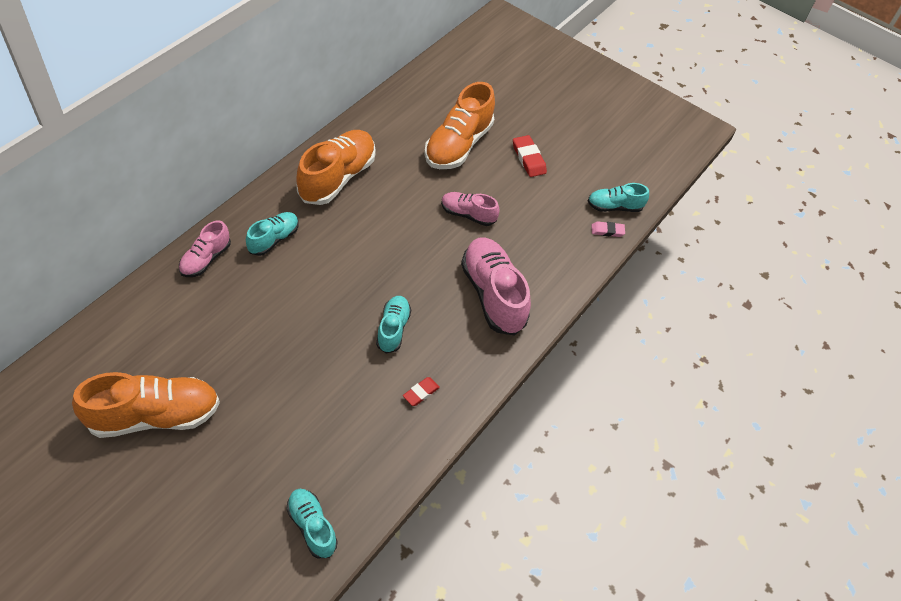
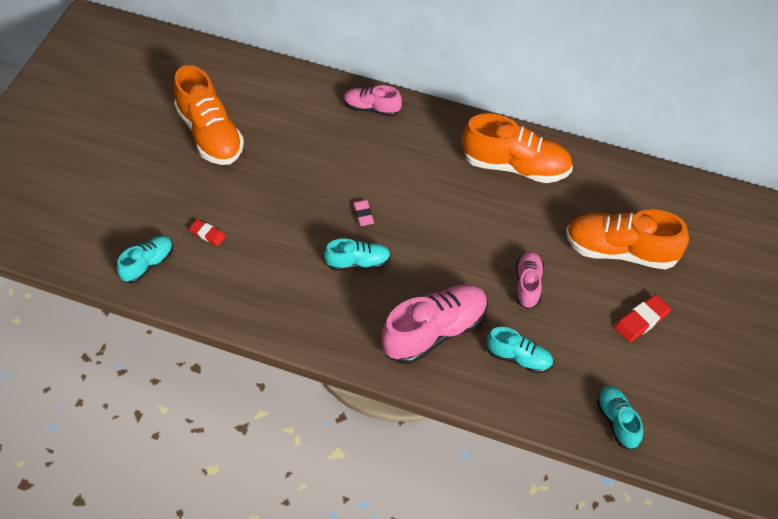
camera: 80 degrees right, 0 degrees up
(273, 239) = (416, 145): turquoise shoe -> turquoise shoe (519, 358)
(421, 393) = (298, 303): red eraser -> red eraser (207, 234)
(607, 231) = (577, 421): pink eraser -> pink eraser (363, 214)

